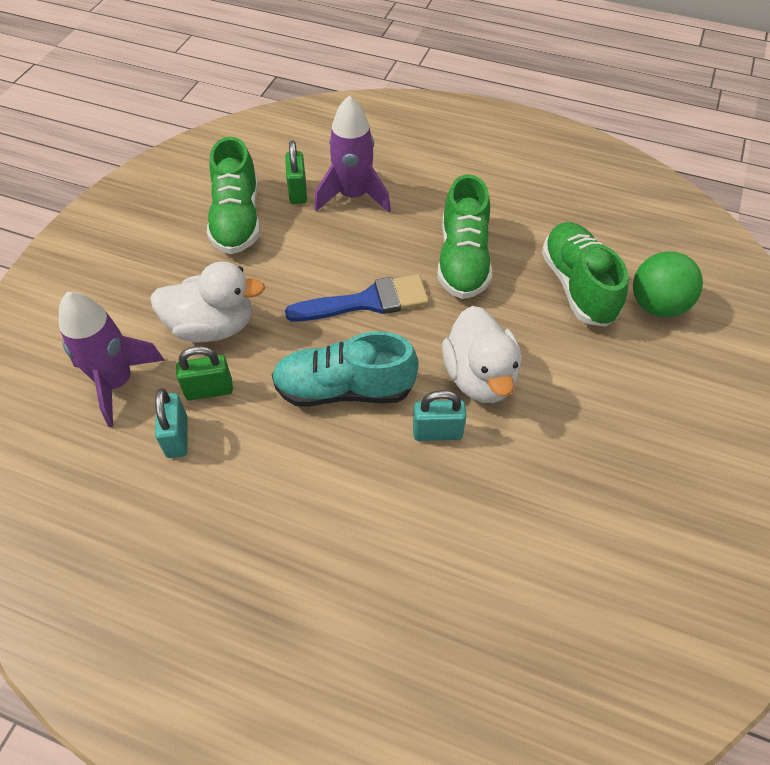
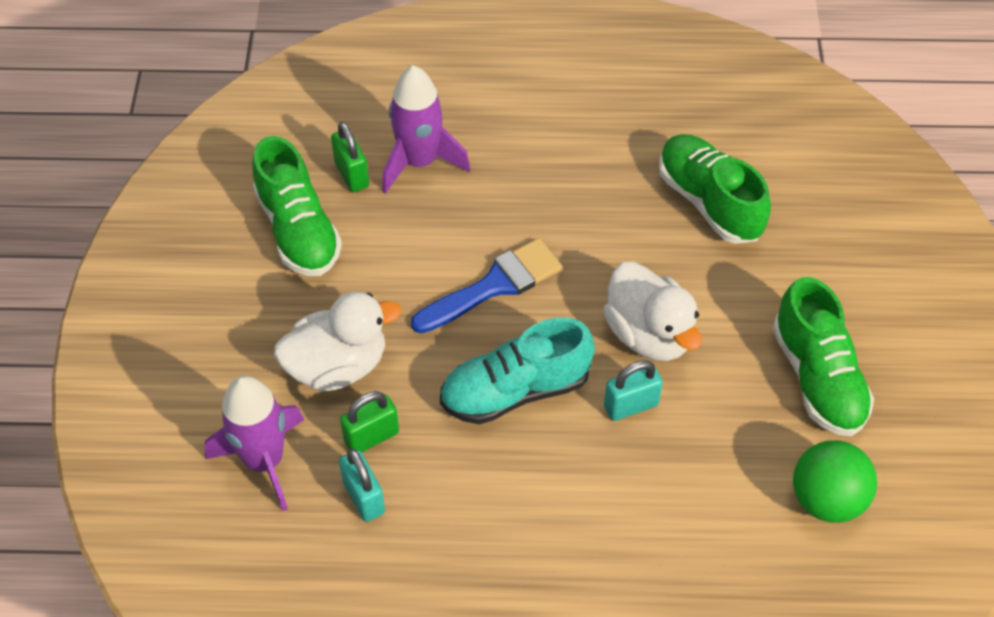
camera: 20 degrees left, 0 degrees up
(463, 260) = (576, 206): green shoe -> green shoe (817, 378)
(657, 305) = (797, 200): green ball -> green ball (826, 499)

